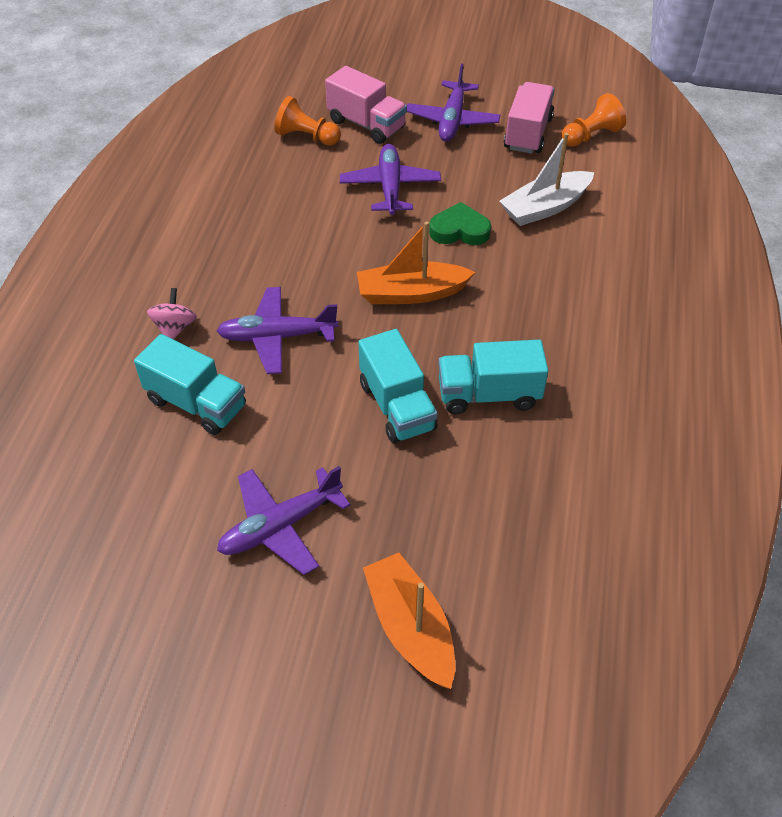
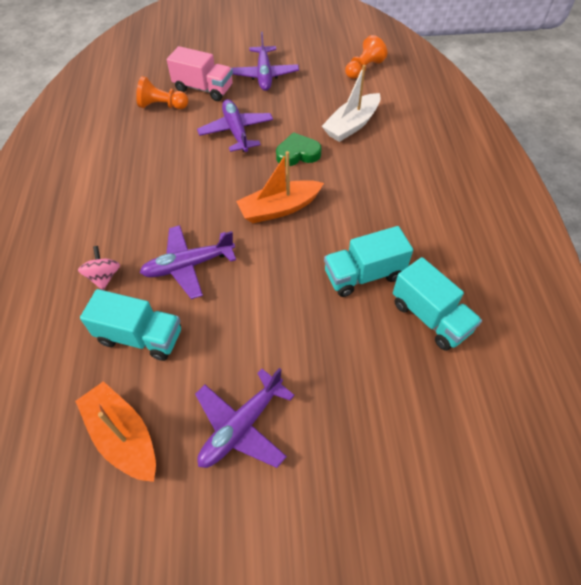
camera: 15 degrees left, 5 degrees up
(397, 406) = (299, 300): turquoise truck -> turquoise truck (430, 317)
(410, 628) = (374, 488): orange boat -> orange boat (123, 436)
(527, 133) = (320, 75): pink truck -> none

